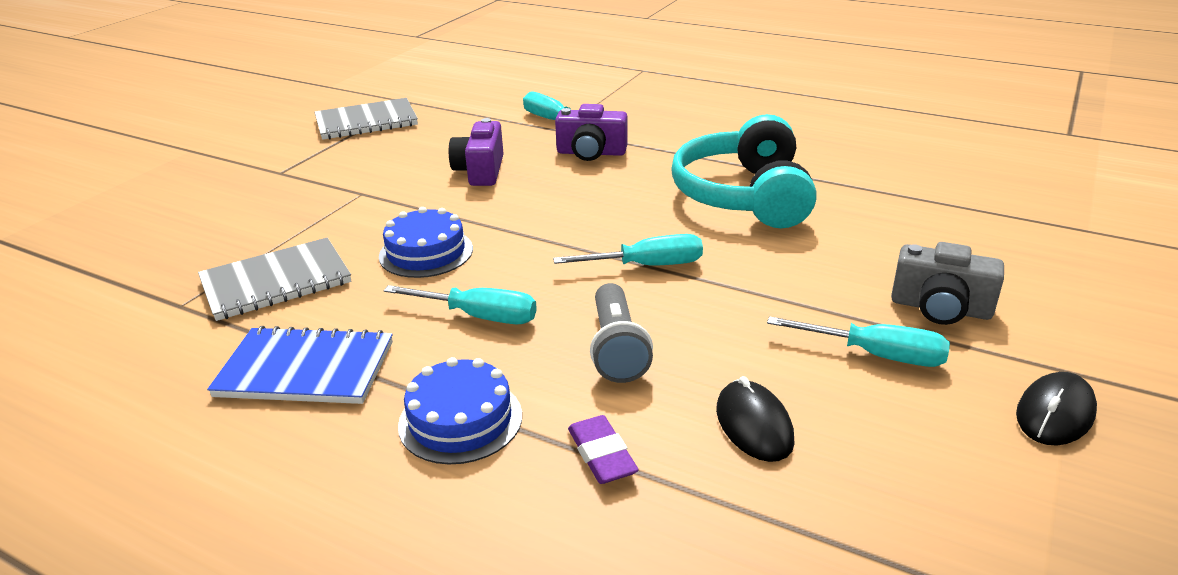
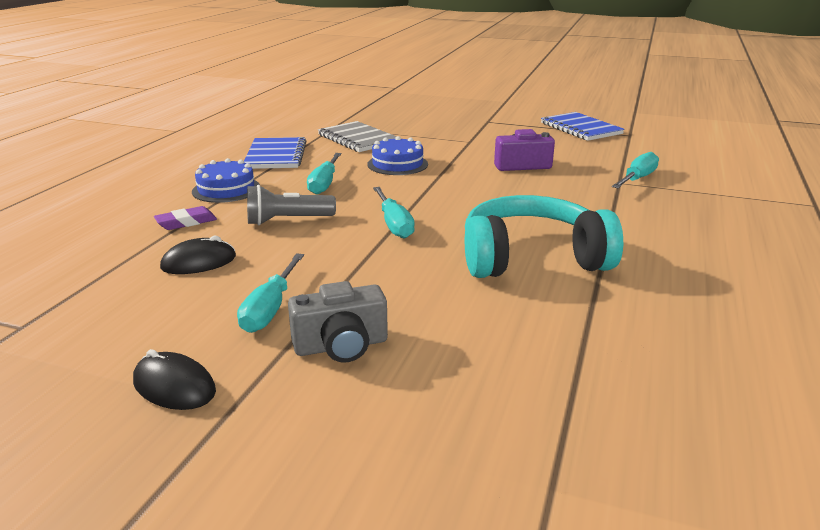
camera: 80 degrees right, 5 degrees down
(366, 122) = (580, 128): grey notebook -> blue notebook
(591, 153) = (581, 196): purple camera -> none
(940, 308) = (341, 346): grey camera -> grey camera turned 120 degrees counterclockwise

